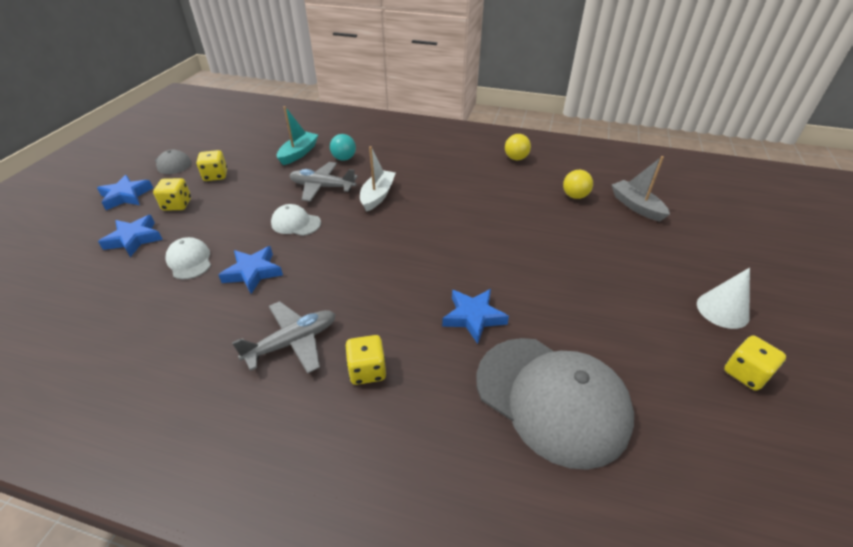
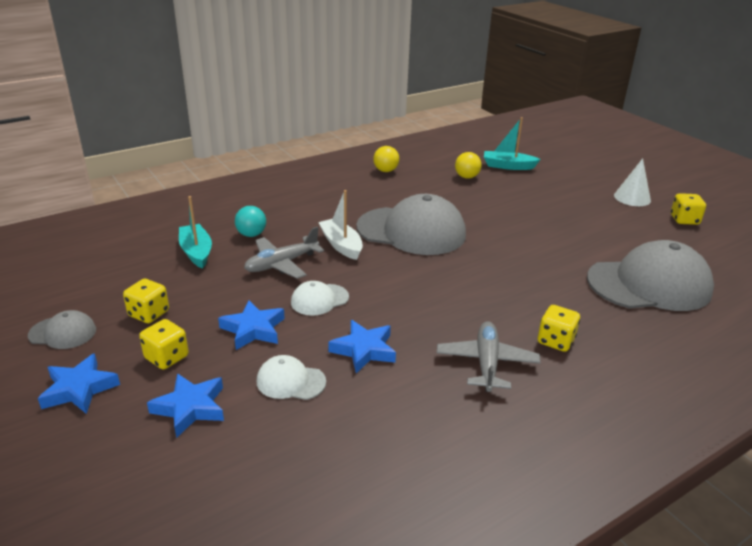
camera: 50 degrees left, 10 degrees down
(441, 213) = (411, 231): none -> grey cap
(473, 317) = (548, 275): blue star -> blue star (253, 329)
(636, 206) = (508, 166): grey boat -> turquoise boat

